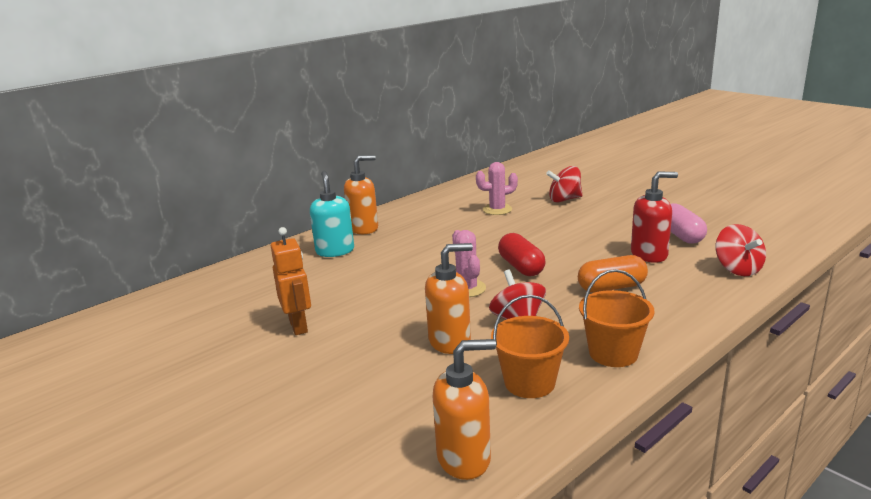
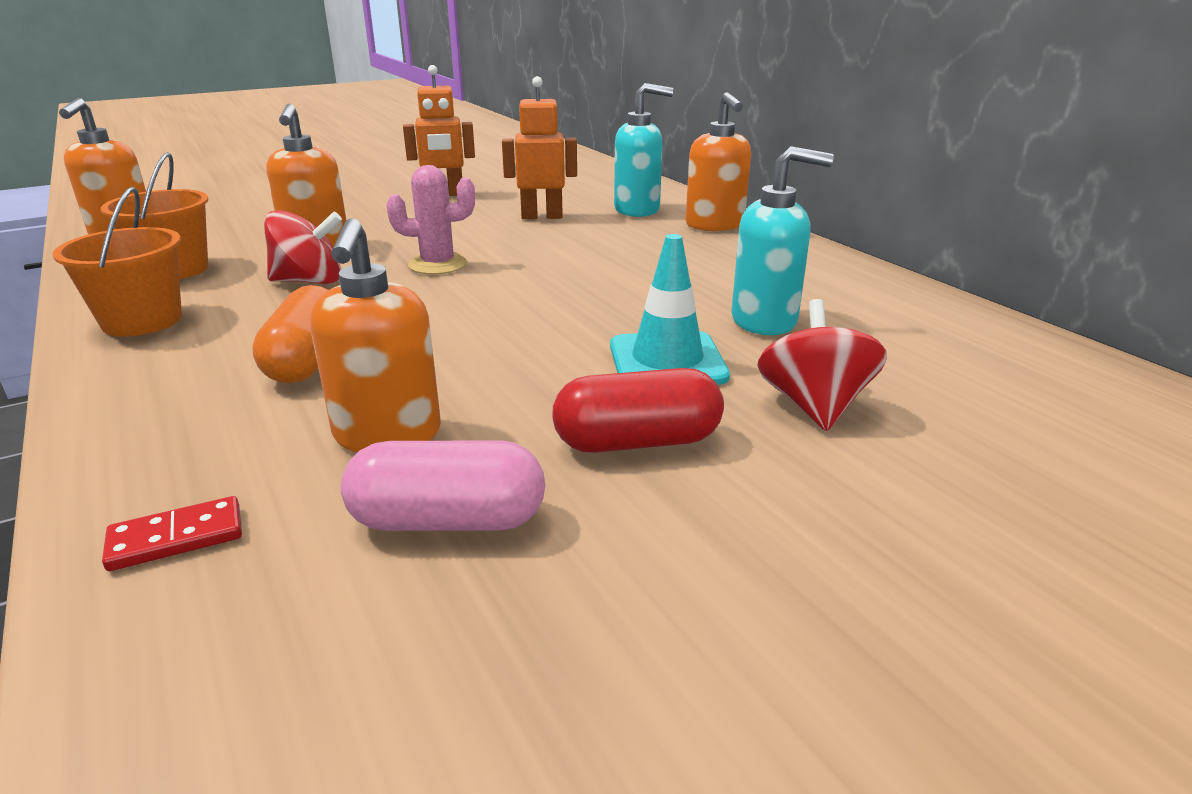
camera: 100 degrees right, 5 degrees up
(356, 277) = (542, 216): none -> orange robot
(497, 210) = (764, 321): pink cactus -> turquoise soap dispenser
(521, 267) = (469, 305): red capsule -> red capsule (637, 442)
(549, 221) = (667, 361): none -> turquoise traffic cone
(649, 255) = (387, 435): red soap dispenser -> orange soap dispenser
(737, 269) = (176, 537): red spinning top -> red domino

